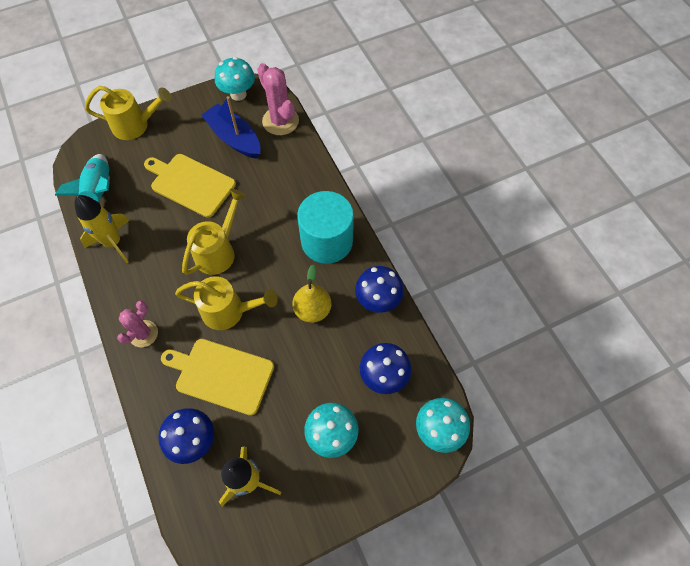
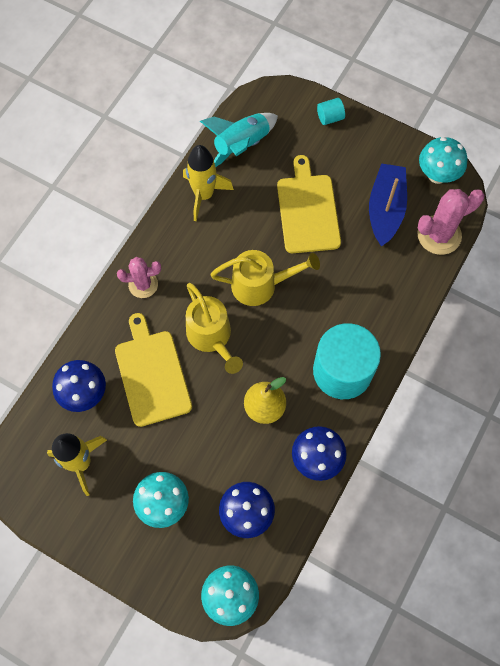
camera: 55 degrees right, 5 degrees up
(136, 125) = (330, 117): yellow watering can -> turquoise cylinder
(280, 121) = (439, 235): pink cactus -> pink cactus turned 45 degrees clockwise

